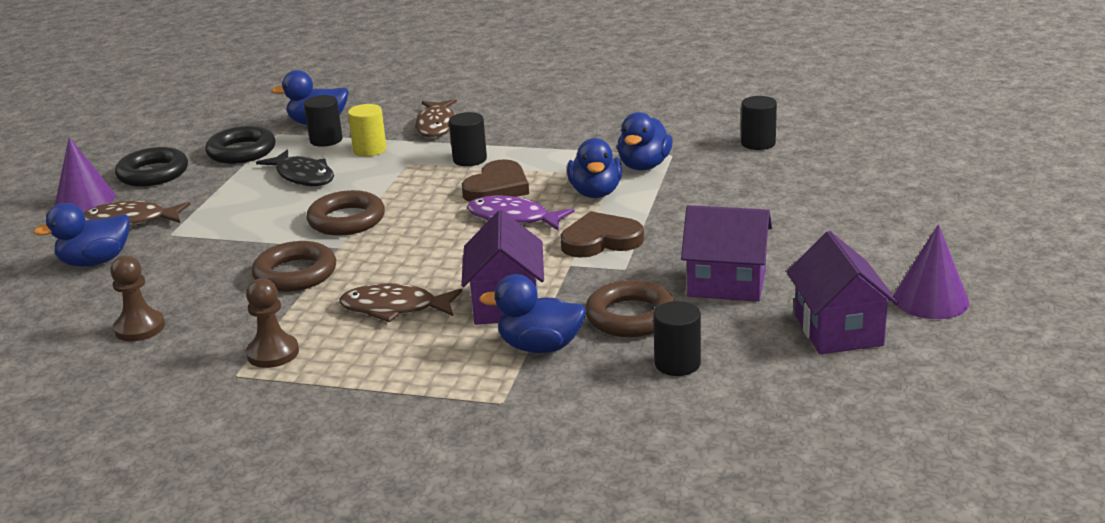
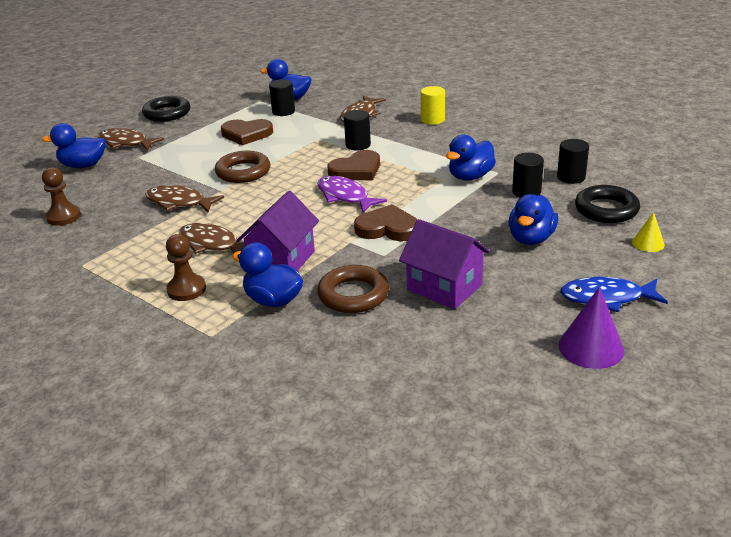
camera: 25 degrees right, 5 degrees up
(85, 200) = (116, 123): purple cone -> none
(241, 151) = (228, 109): black ring -> black ring (606, 209)
(273, 353) = (115, 256): brown pawn -> brown pawn (186, 289)
(295, 274) = (179, 203): brown ring -> brown fish
(303, 176) = (246, 134): black fish -> brown heart
(369, 150) = (303, 124): yellow cylinder -> yellow cylinder (432, 120)
(595, 193) = (417, 190): blue duck -> blue duck (531, 239)
(677, 364) = (351, 343): black cylinder -> black cylinder (526, 192)
(838, 330) = (493, 352): purple house -> none
(897, 190) = (648, 243): none -> yellow cone
(904, 251) = (607, 298): none -> blue fish

